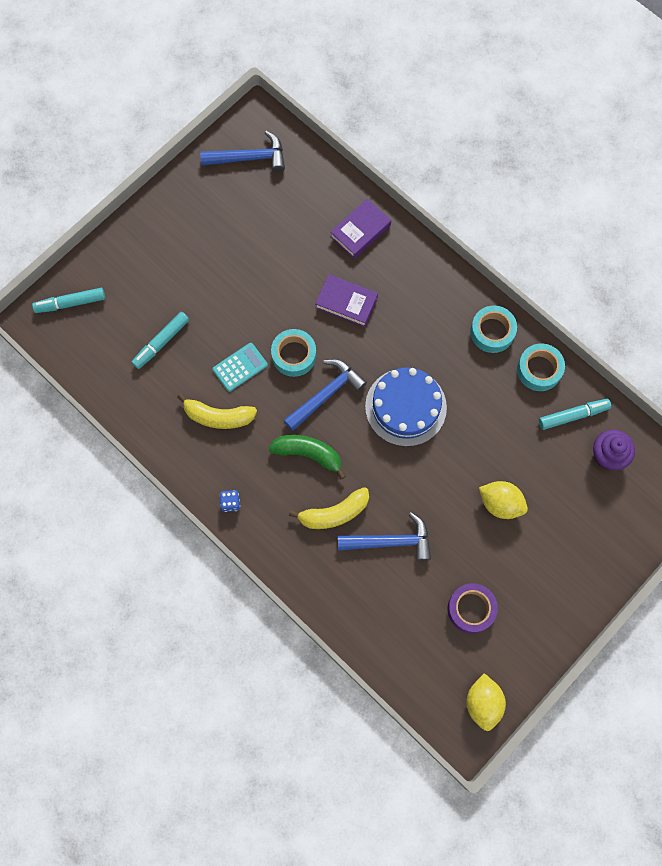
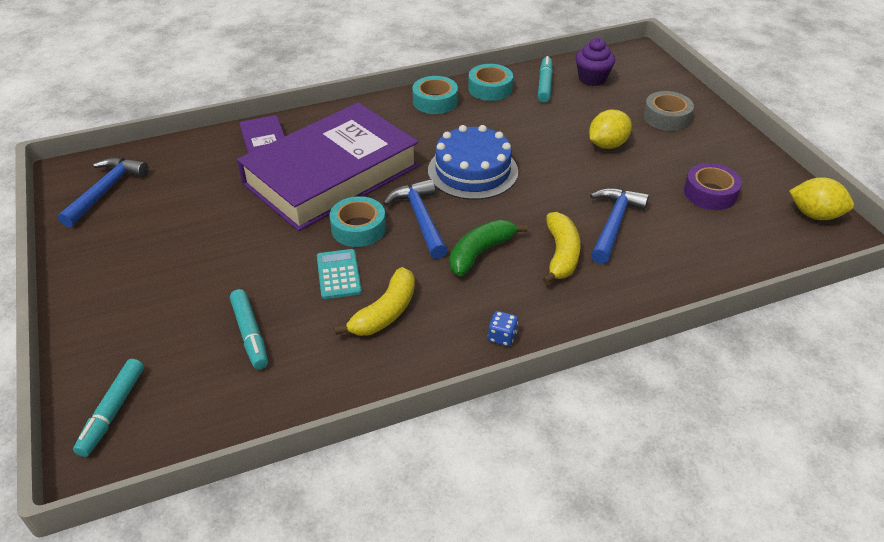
camera: 65 degrees left, 30 degrees down
(346, 302) = (331, 175): purple book -> purple book, size x2.42
(574, 543) = (666, 117): none -> grey tape

